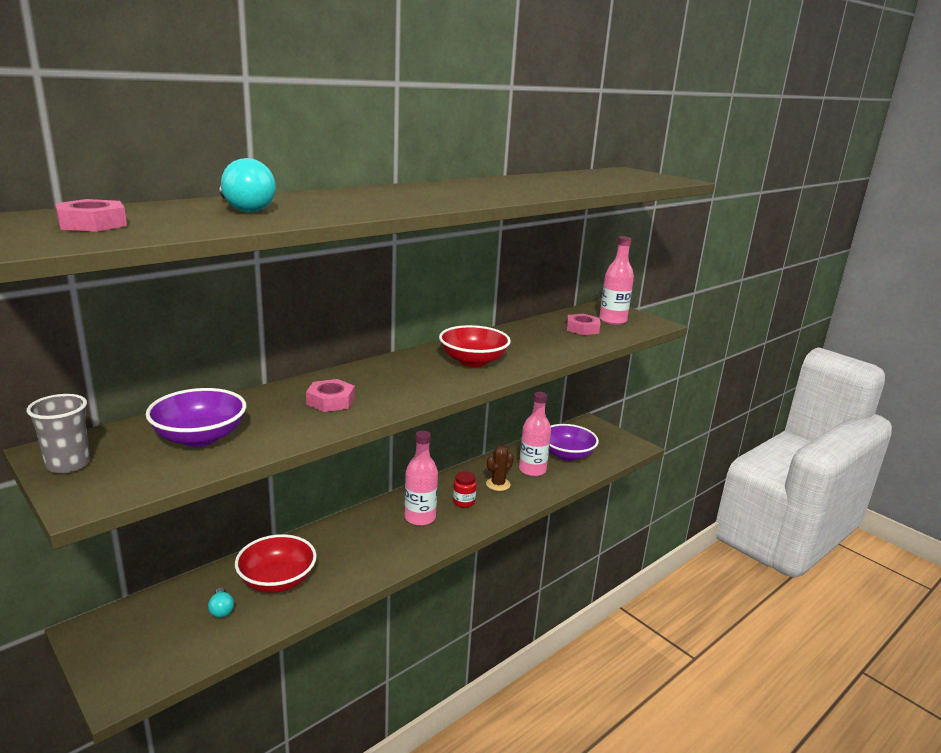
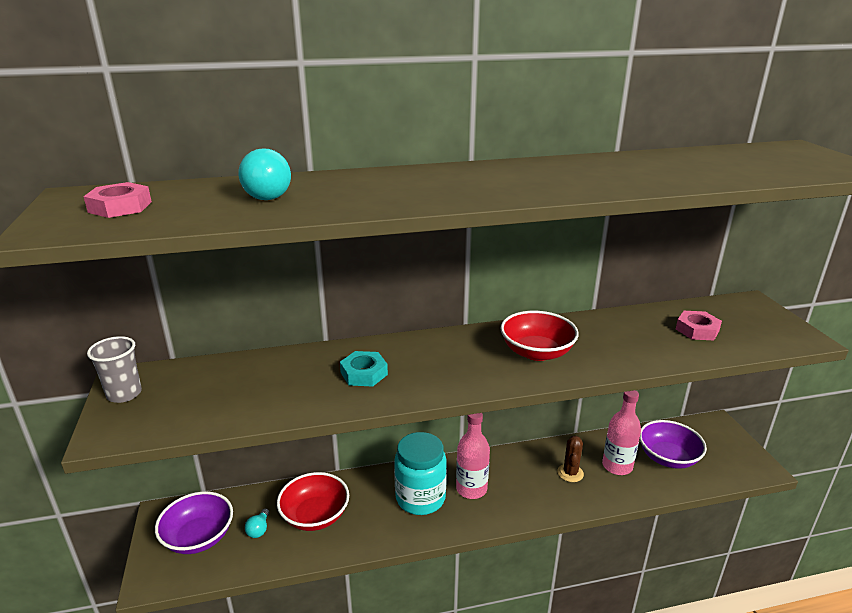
camera: 30 degrees right, 5 degrees up
(200, 437) = (231, 390): purple bowl -> purple bowl (199, 537)
(330, 401) = (364, 373): pink nut -> turquoise nut
(376, 537) = (420, 498): none -> turquoise jar
(463, 502) = (523, 484): red jar -> none
(498, 484) = (570, 473): brown cactus -> brown cactus turned 60 degrees counterclockwise
(612, 320) = (745, 324): pink bottle -> none

